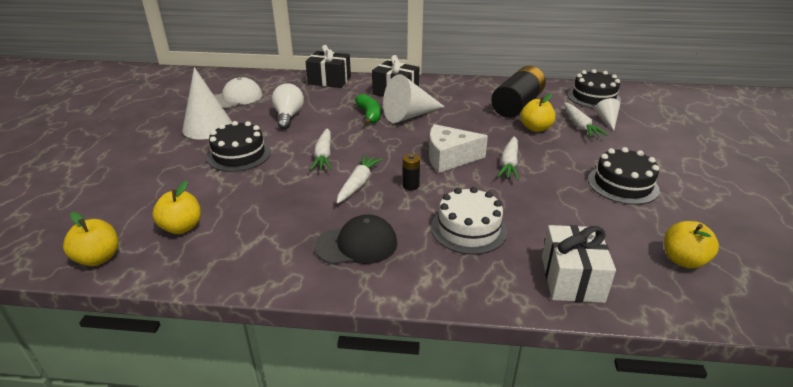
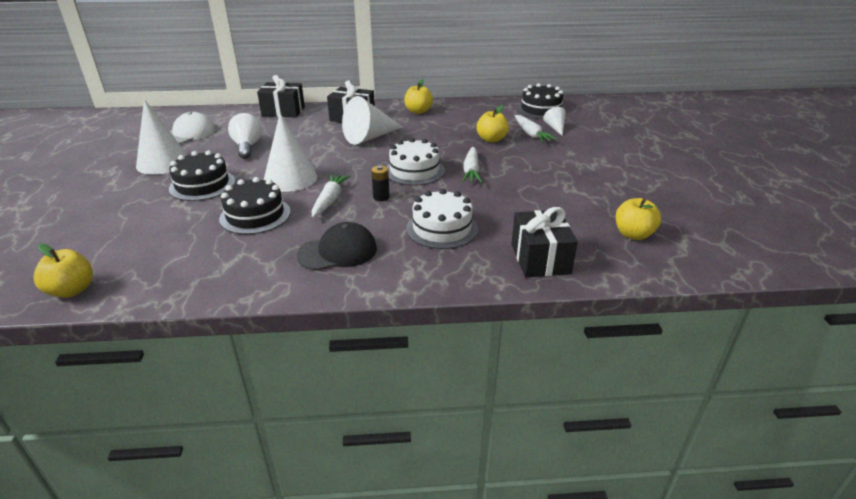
camera: 10 degrees left, 0 degrees up
(182, 227) = (156, 254): yellow apple -> yellow apple (418, 111)
(323, 155) = (290, 178): white carrot -> white cone
(369, 115) = (330, 140): green banana -> none
(449, 158) = (414, 171): white cheese -> white cake
(517, 105) = (471, 121): black battery -> none
(571, 278) = (540, 259): white gift -> black gift
(622, 184) = (575, 180): black cake -> black cake (255, 215)

